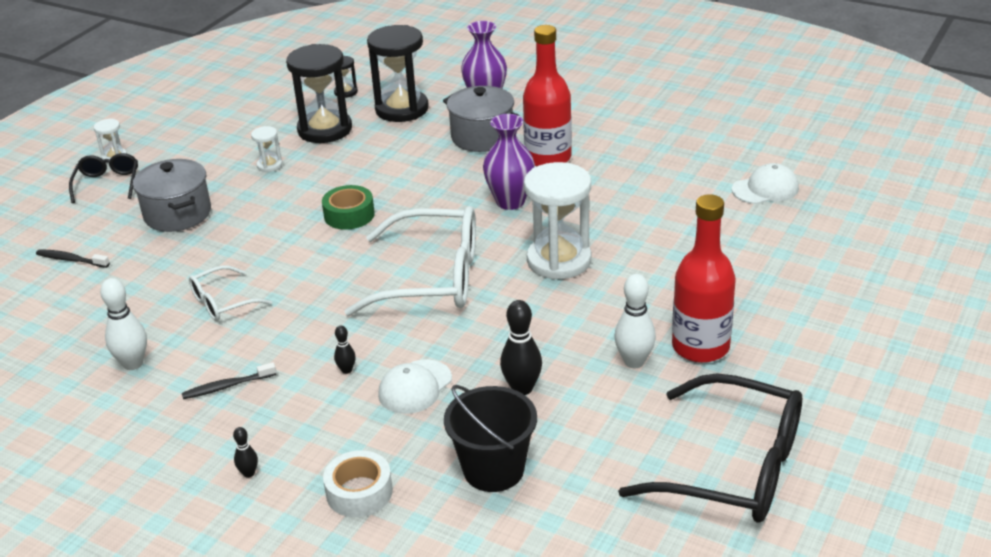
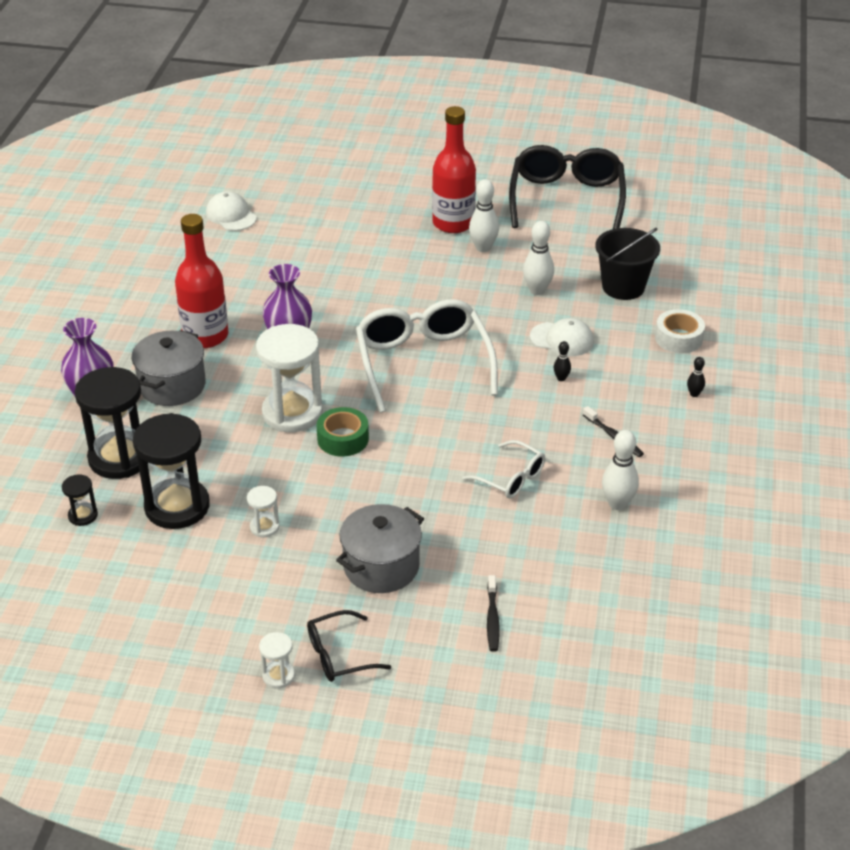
camera: 110 degrees left, 5 degrees up
(522, 388) = (537, 290): black bowling pin -> white bowling pin
(559, 260) = (372, 301): white hourglass -> white hourglass (292, 413)

